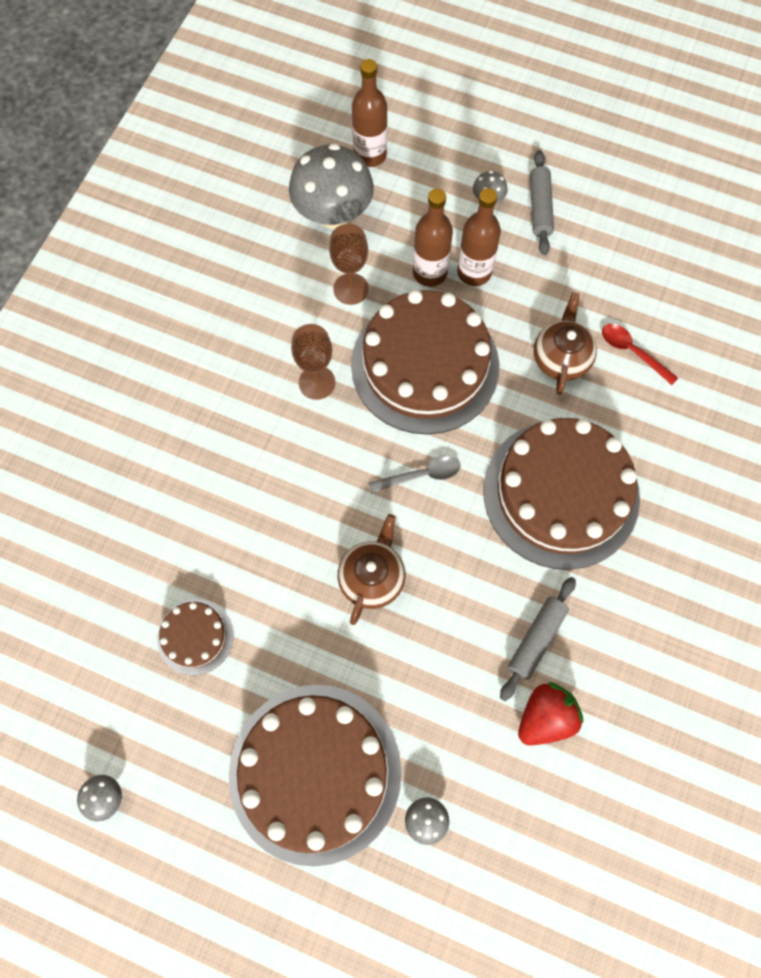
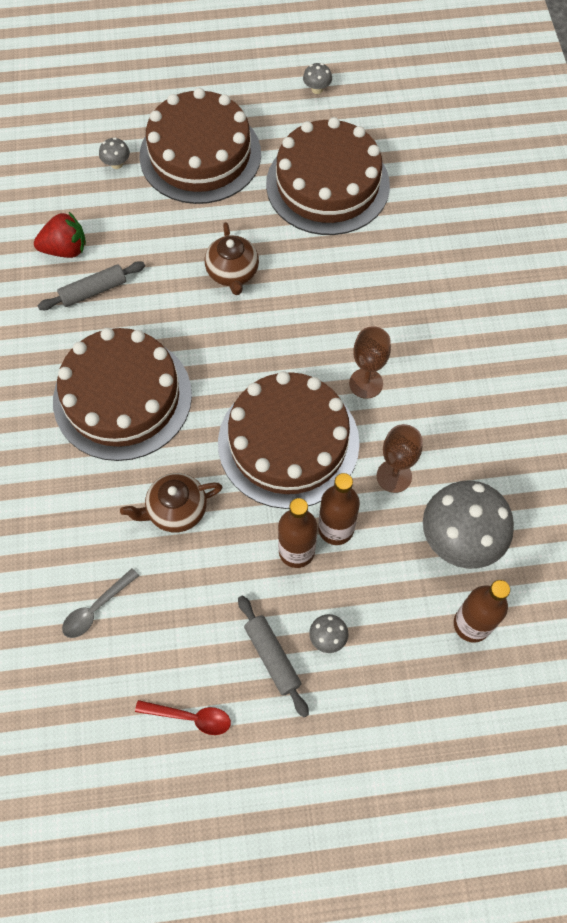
camera: 150 degrees right, 5 degrees down
(195, 636) = (327, 184): brown cake -> brown cake, size x2.16
(421, 475) = (239, 356): grey spoon -> grey spoon (96, 609)
(536, 639) = (93, 291): grey rolling pin -> grey rolling pin turned 60 degrees clockwise
(545, 717) = (65, 249): red strawberry -> red strawberry turned 120 degrees counterclockwise
(561, 358) = (176, 510): brown teapot -> brown teapot turned 90 degrees clockwise
(632, 351) = (115, 549): red spoon -> red spoon (191, 717)

